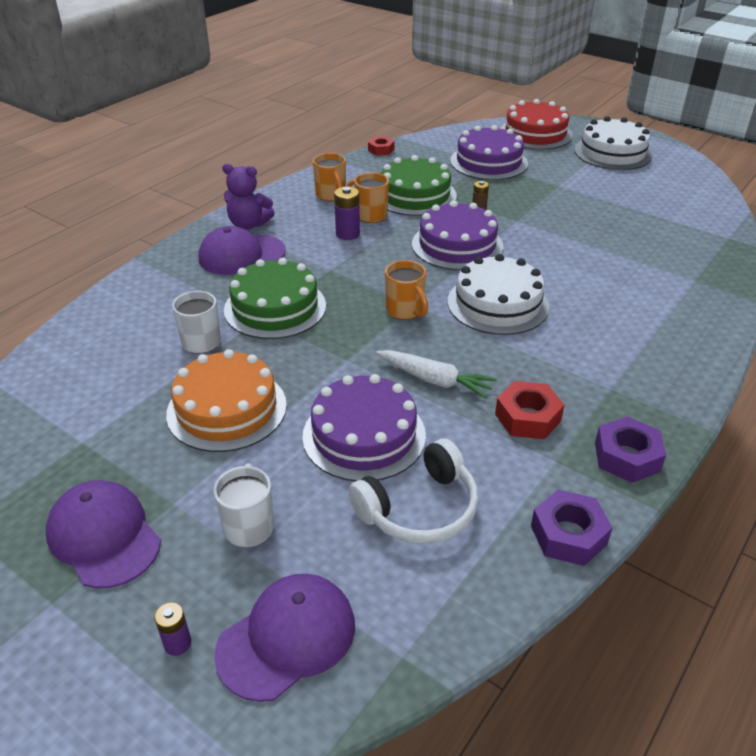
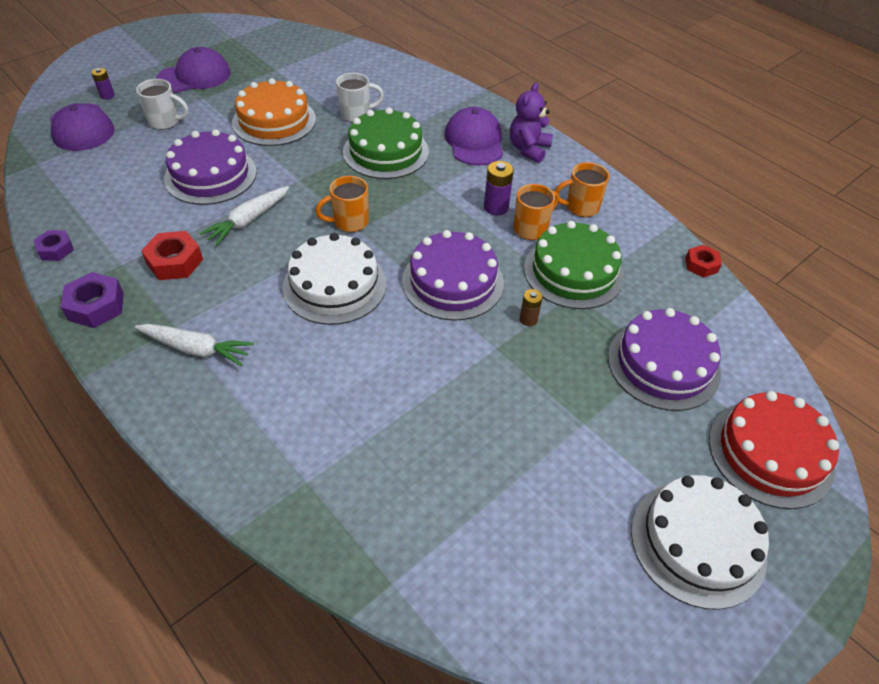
camera: 100 degrees right, 10 degrees up
(419, 508) = (129, 188): white headphones -> none
(568, 535) = (56, 249): purple nut -> purple nut, size x0.65
(626, 366) = (196, 349): none -> white carrot

